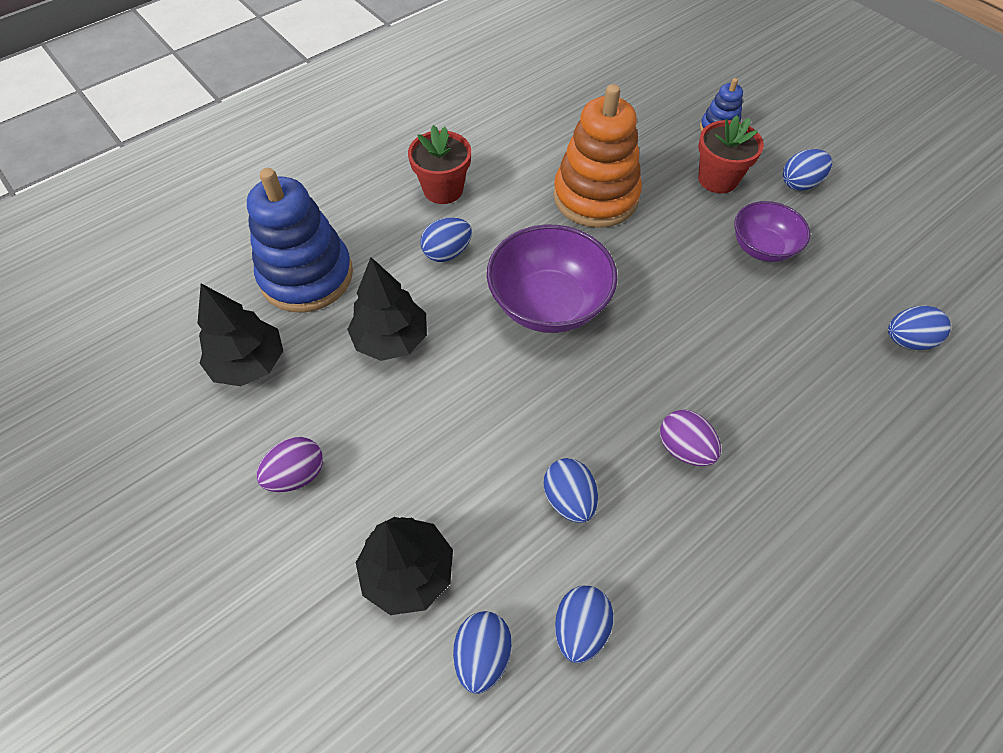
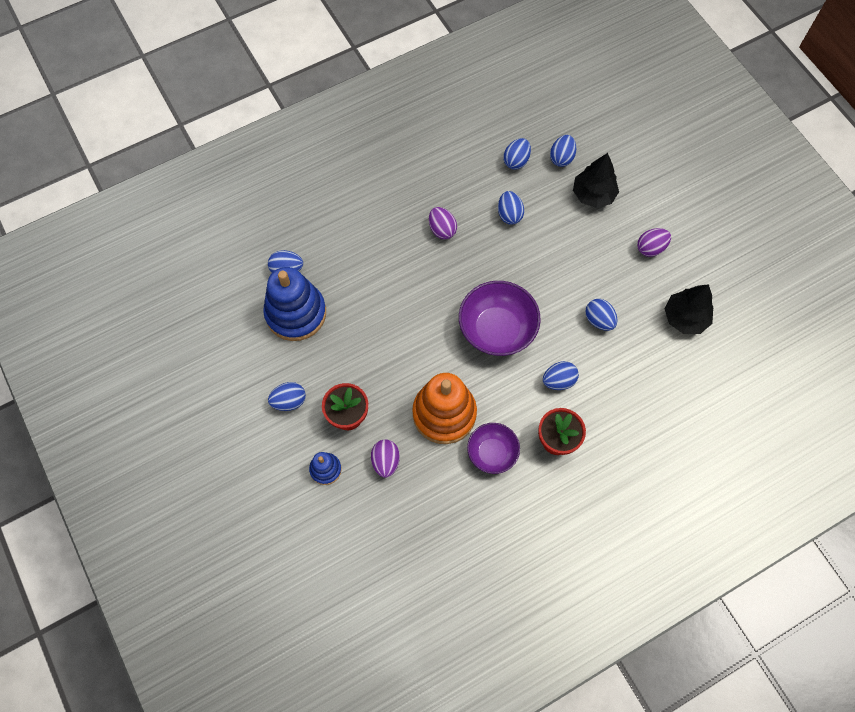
camera: 170 degrees left, 10 degrees up
(306, 276) = (655, 377): blue stacking toy -> blue stacking toy (296, 313)
(391, 339) = (599, 320): black tree -> blue egg
(651, 144) = (385, 461): none -> purple egg
(762, 247) = (342, 349): purple bowl -> purple bowl (492, 453)

